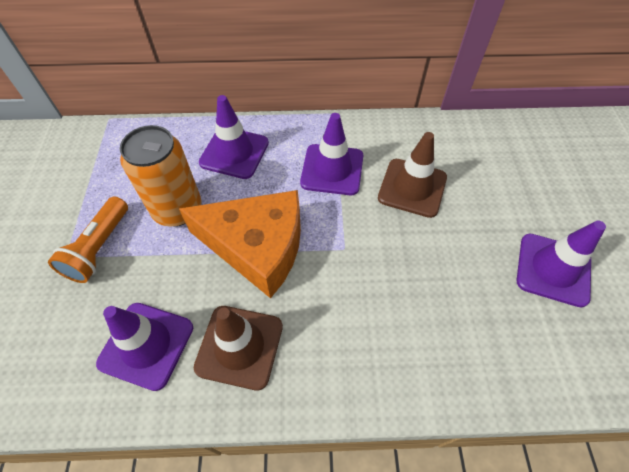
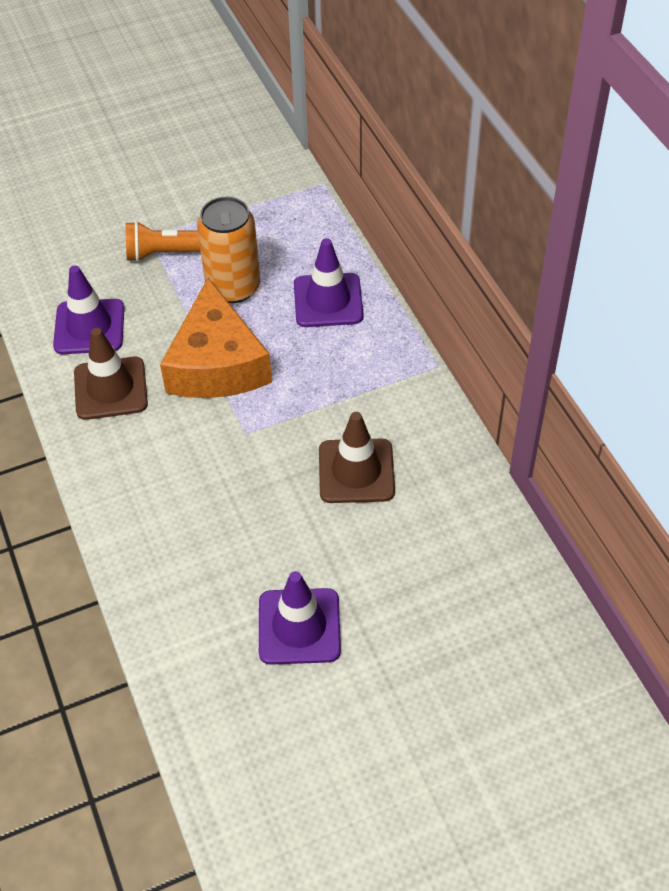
camera: 70 degrees right, 5 degrees down
(332, 169) = (346, 391): purple traffic cone -> none

